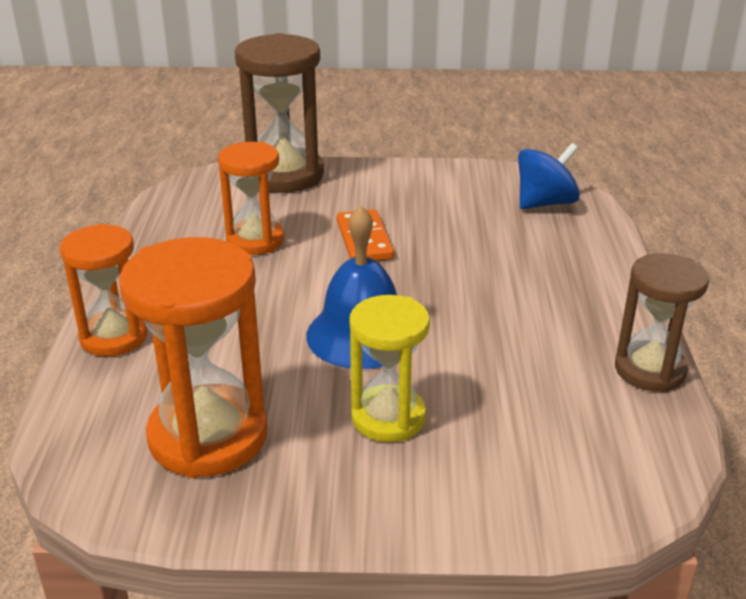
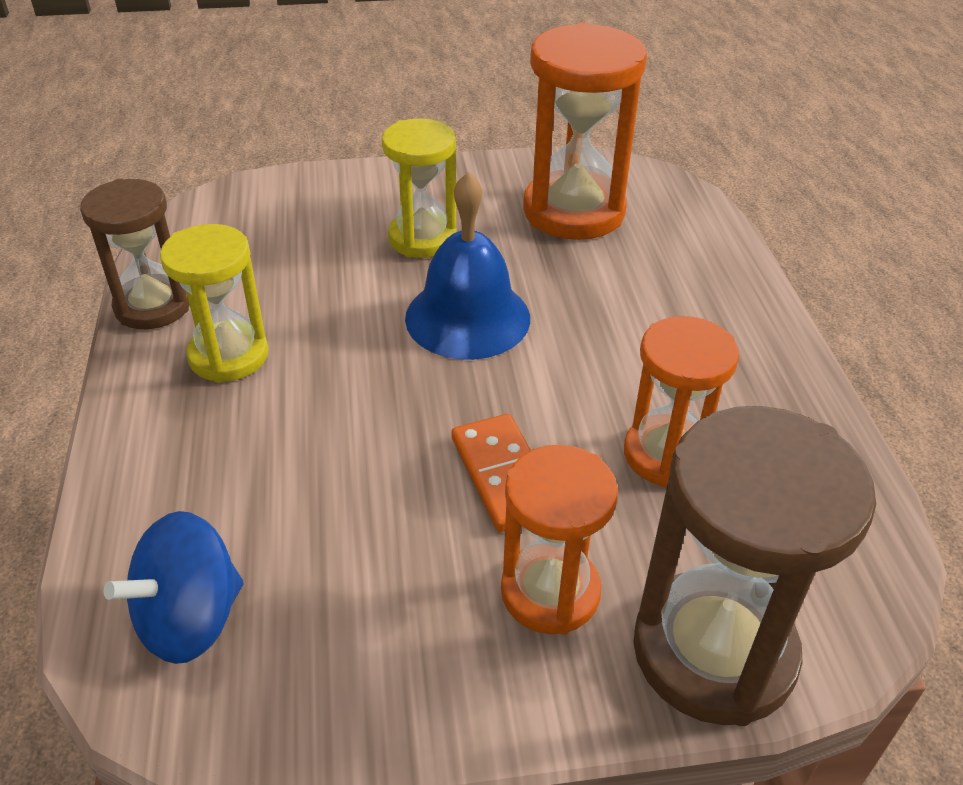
camera: 170 degrees right, 10 degrees up
(114, 337) = (732, 289): orange hourglass -> orange hourglass (550, 592)
(564, 323) = (228, 355): none -> yellow hourglass

